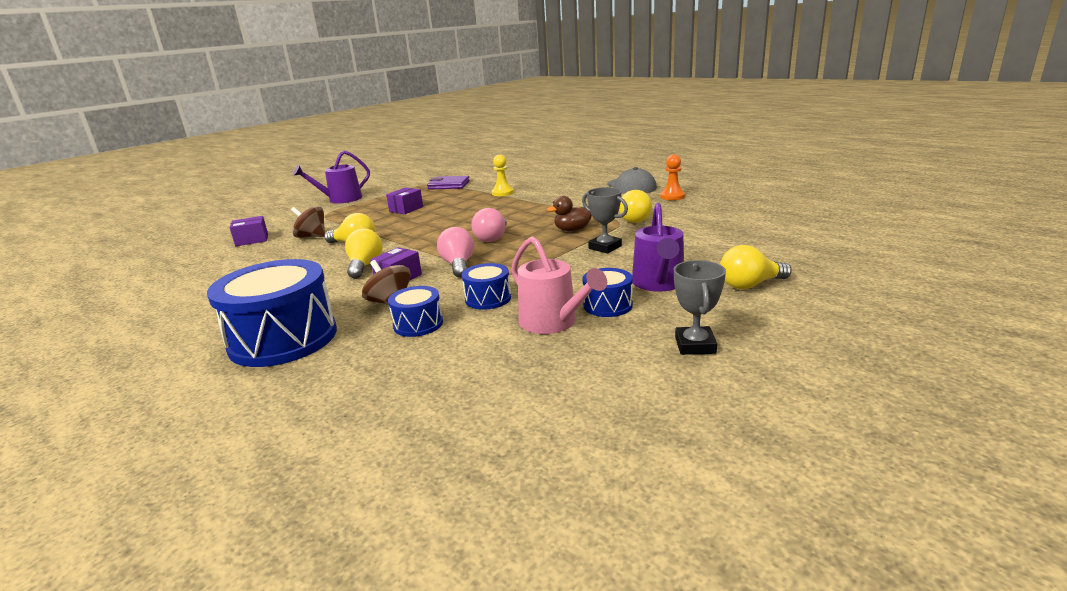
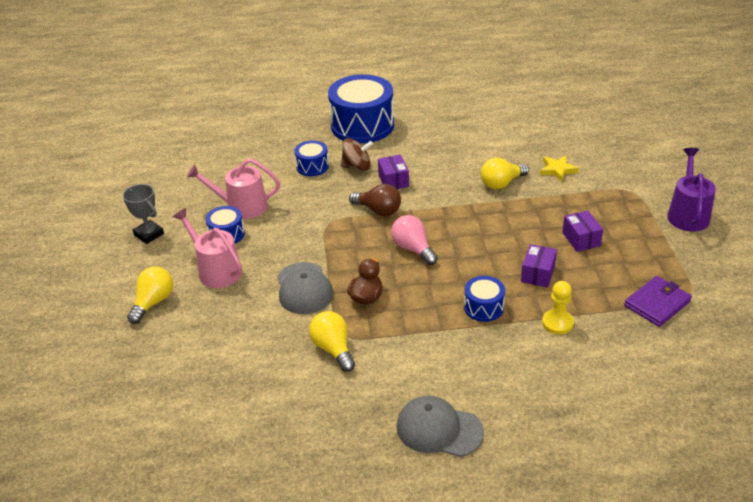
camera: 130 degrees right, 15 degrees up
(252, 240) = (590, 143): purple box -> purple box (538, 274)
(312, 236) = (557, 170): brown spinning top -> yellow star
(365, 266) = (440, 175): yellow light bulb -> none
(458, 265) = (378, 210): pink light bulb -> brown light bulb
(488, 299) = (305, 199): blue drum -> blue drum (483, 307)
(605, 247) = (304, 288): grey trophy -> grey cap
(659, 283) = (216, 270): purple watering can -> pink watering can
(672, 196) = (356, 427): orange pawn -> none

